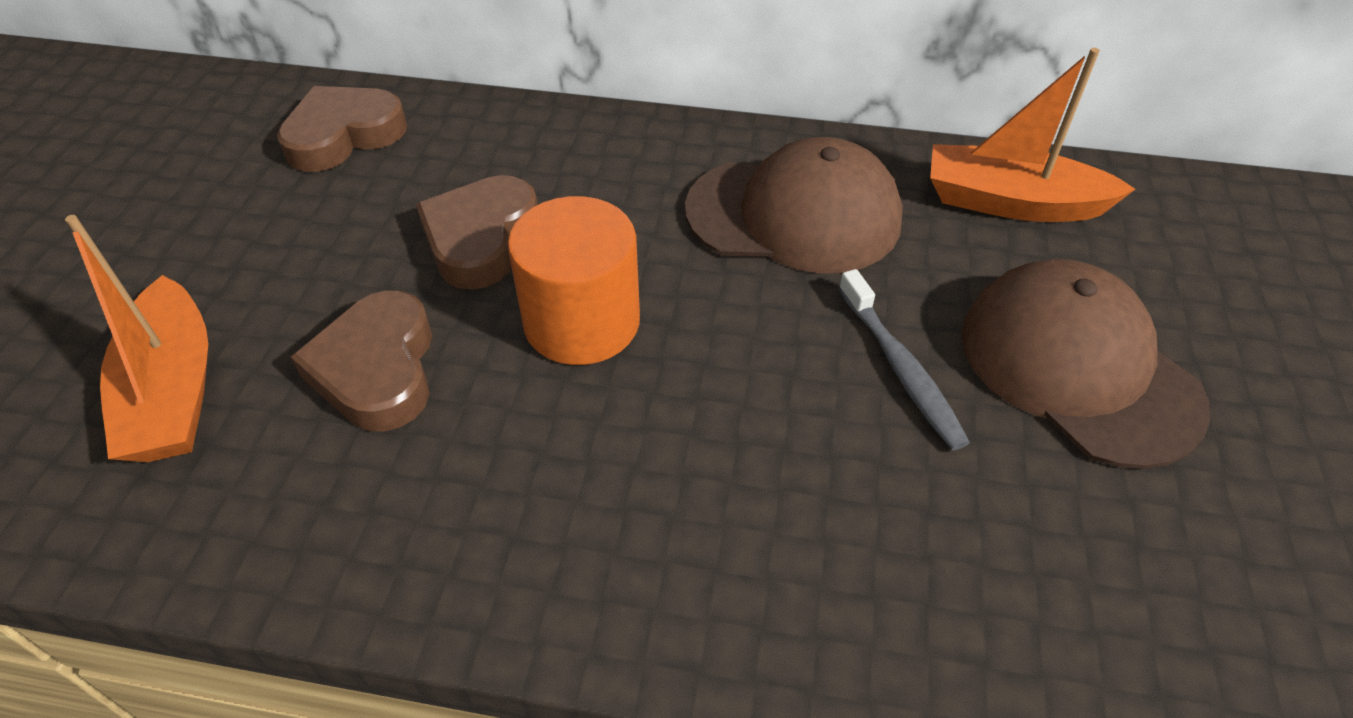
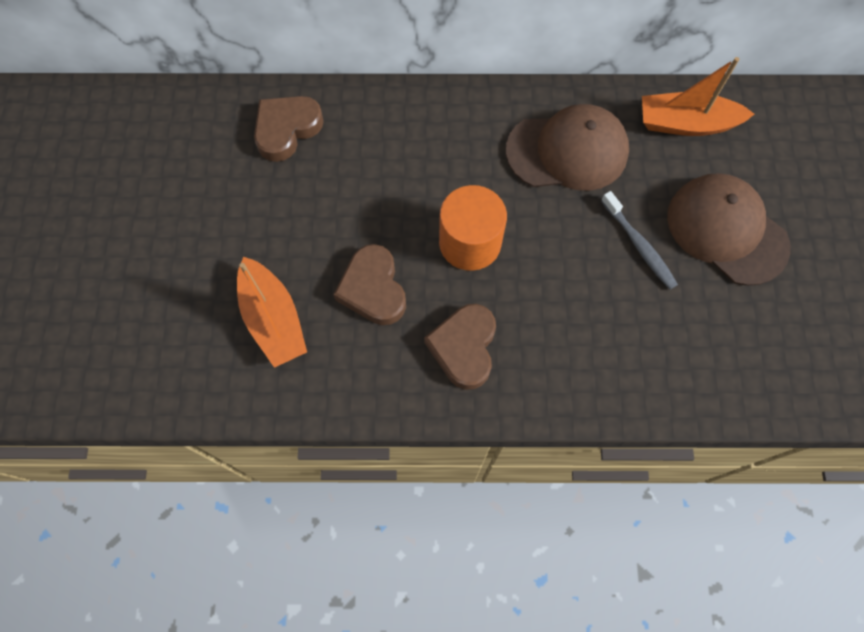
camera: 10 degrees left, 20 degrees up
(480, 239) = (397, 195): brown heart -> brown heart (464, 348)

